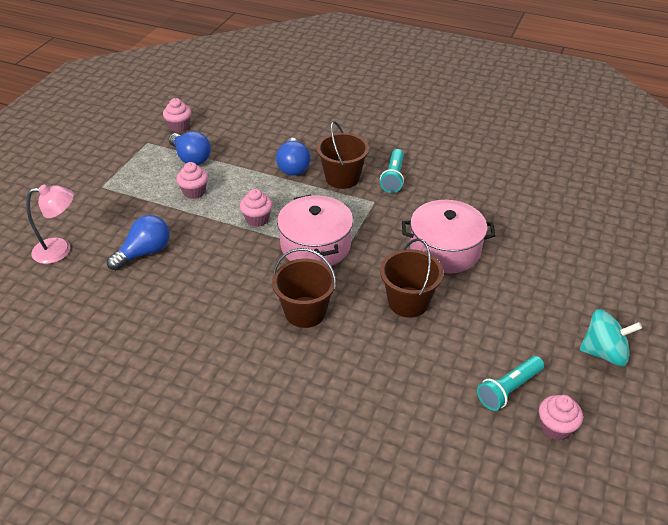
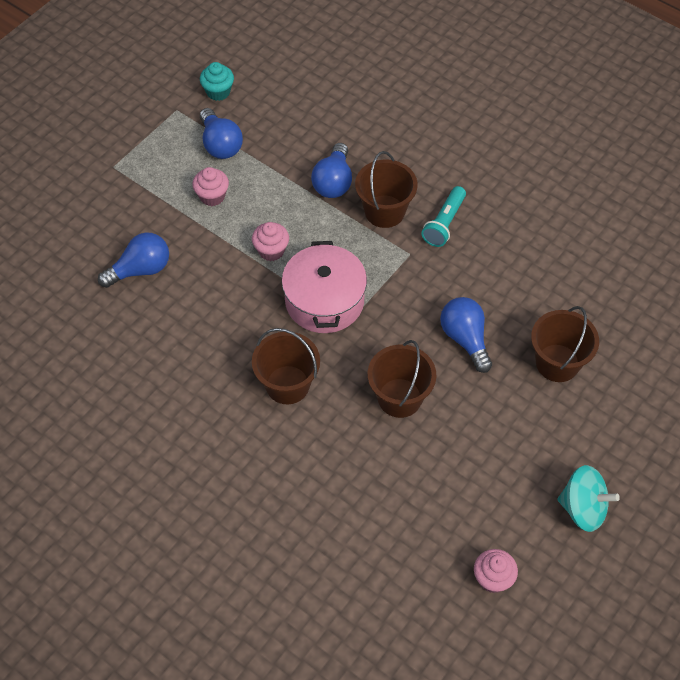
camera: 15 degrees right, 15 degrees up
(60, 250) = (54, 246): pink lamp -> none
(179, 126) = (218, 92): pink cupcake -> turquoise cupcake
(445, 250) = (465, 339): pink pot -> blue light bulb
(508, 389) = (463, 525): turquoise flashlight -> none
(527, 252) = (557, 363): none -> brown bucket

